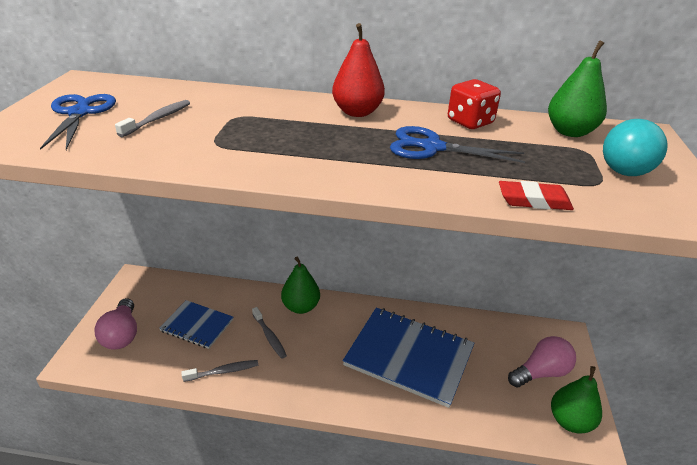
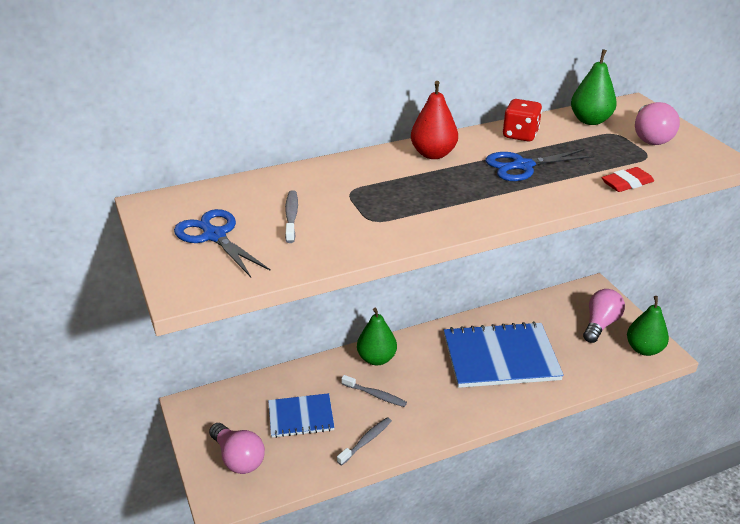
camera: 30 degrees left, 0 degrees up
(629, 166) = (650, 137): turquoise light bulb -> pink light bulb

